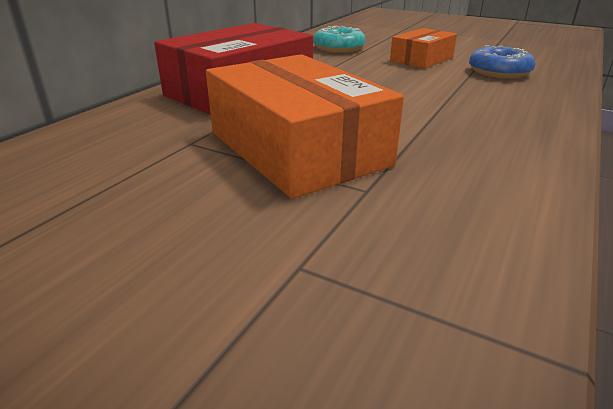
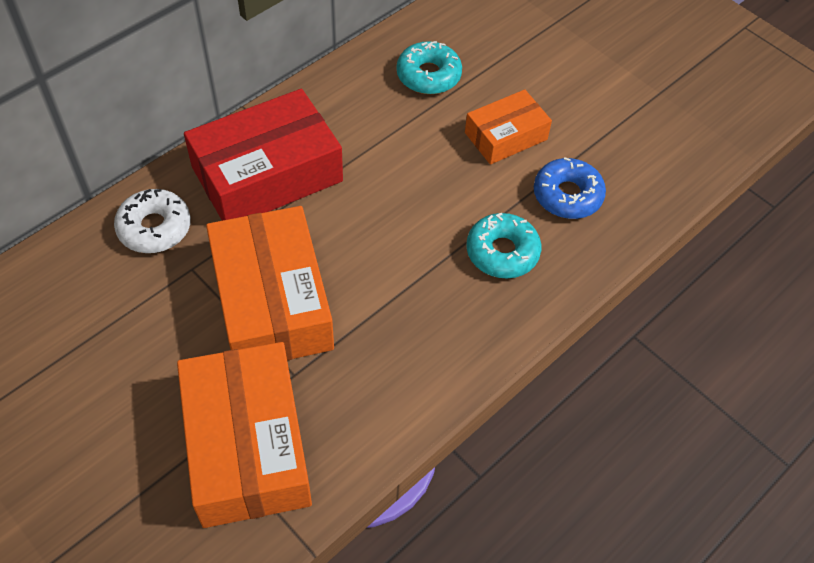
camera: 15 degrees right, 25 degrees up
(135, 127) = (154, 228): none -> white donut
(359, 262) = (247, 445): none -> orange box
(486, 97) = (502, 252): none -> turquoise donut

